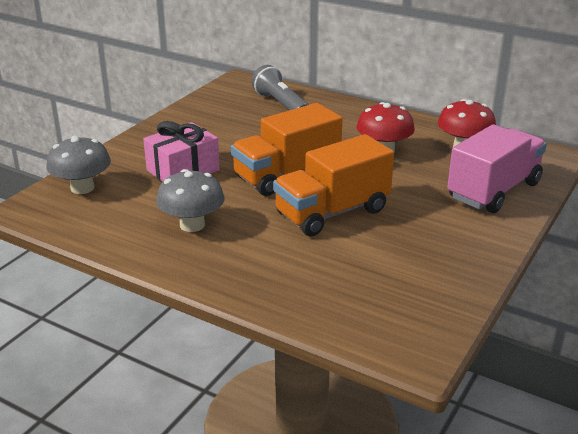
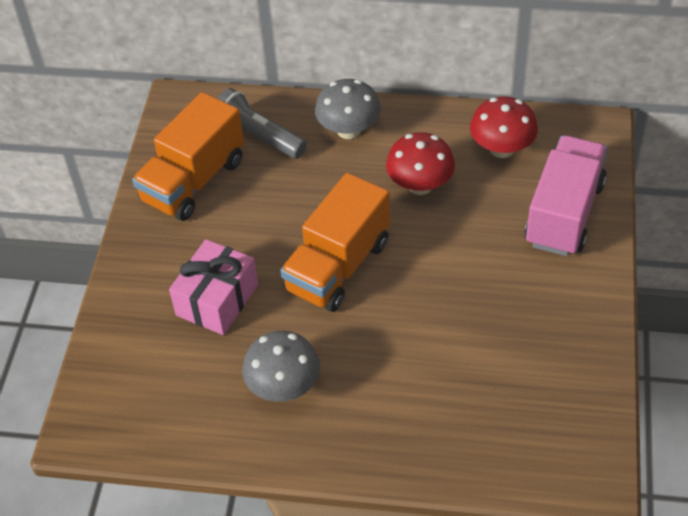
camera: 20 degrees left, 20 degrees up
(82, 188) = (121, 372): grey mushroom -> grey mushroom (349, 130)
(332, 212) = (419, 311): orange truck -> orange truck (194, 181)

